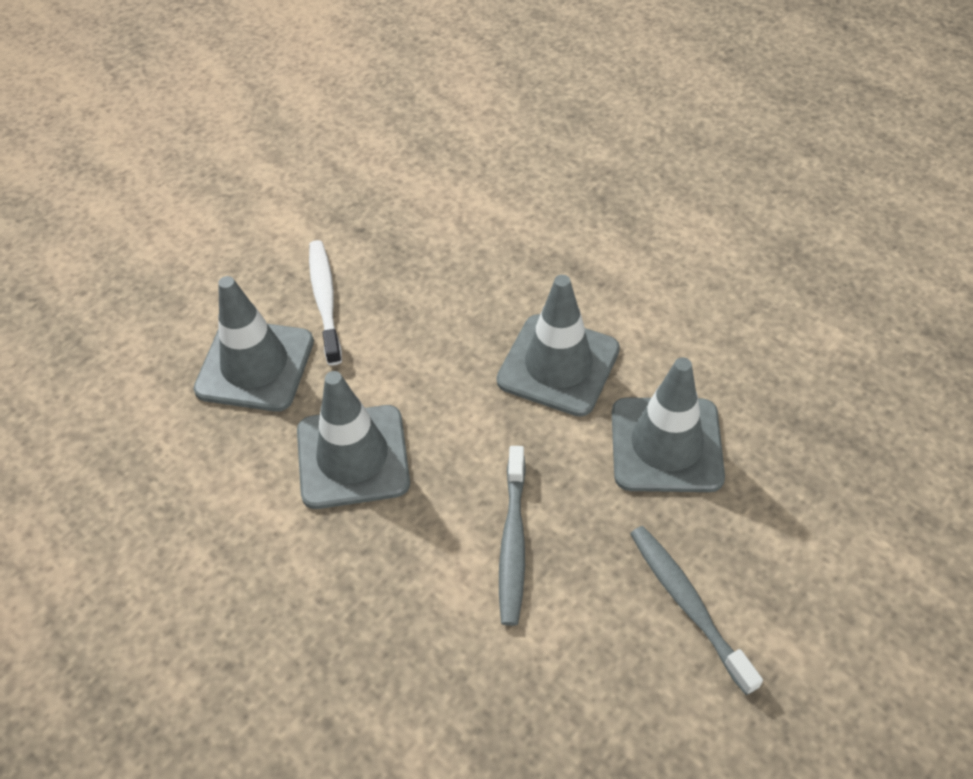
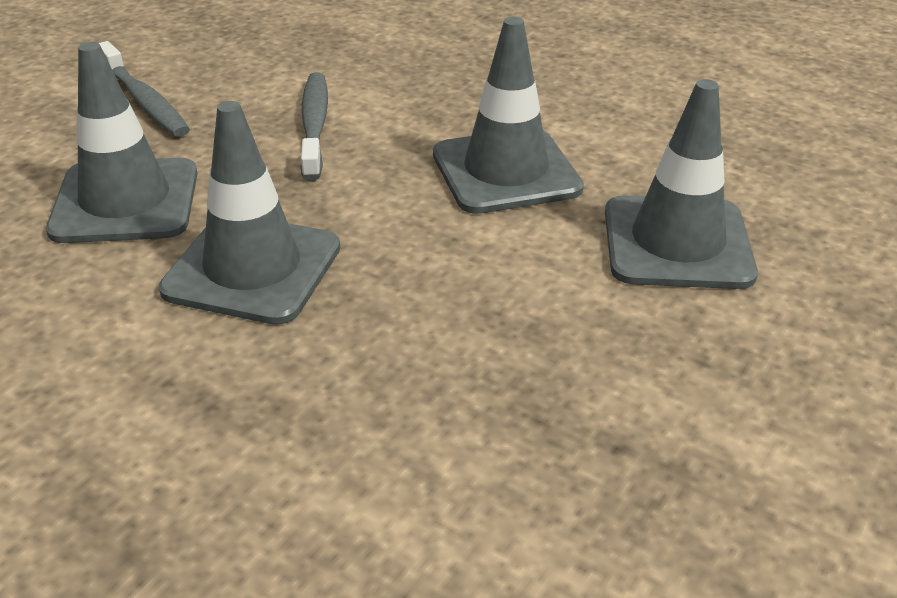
camera: 170 degrees right, 15 degrees down
(325, 300) = (623, 326): white toothbrush -> none

